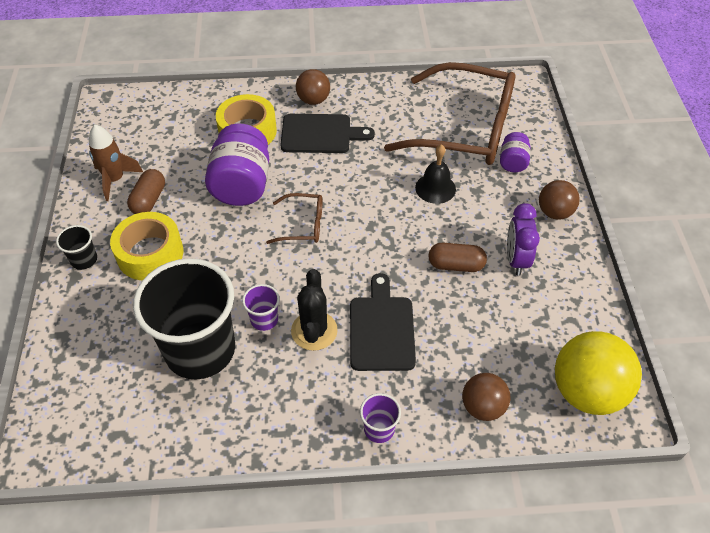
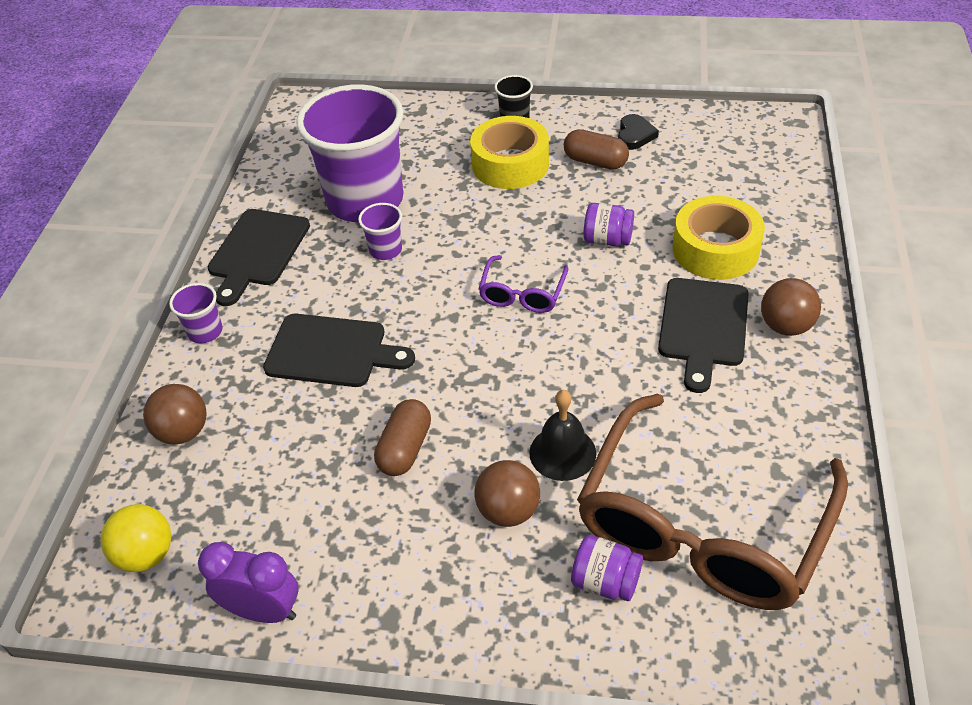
camera: 105 degrees right, 5 degrees down
(115, 180) = (635, 135): brown rocket -> black heart
(200, 350) = (365, 200): black cup -> purple cup
(242, 185) = (607, 240): purple jar -> purple jar, size x0.51
(275, 420) = (257, 251): none -> black cutting board
(303, 225) = (522, 294): brown glasses -> purple glasses
(314, 331) = (353, 290): black cactus -> none
(516, 259) = (391, 529): purple clock -> purple clock (263, 611)
(554, 212) = (473, 615): brown ball -> brown ball (508, 511)
(587, 391) = (146, 555): yellow ball -> yellow ball, size x0.58

